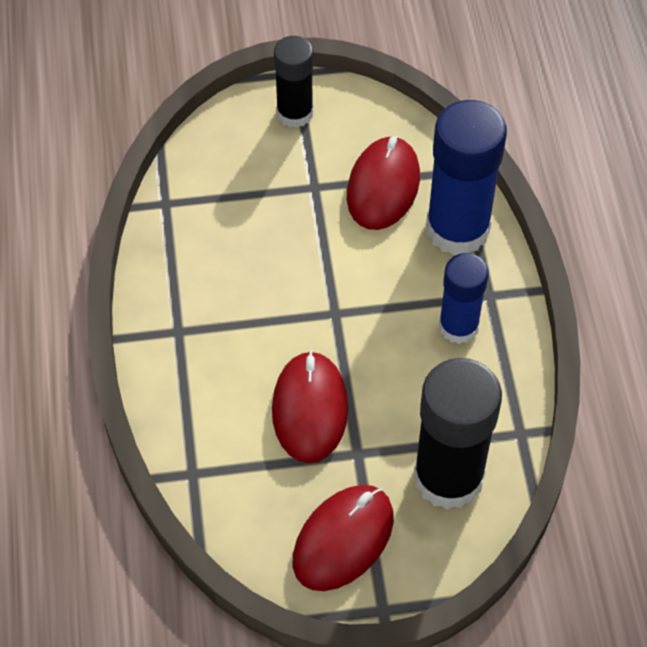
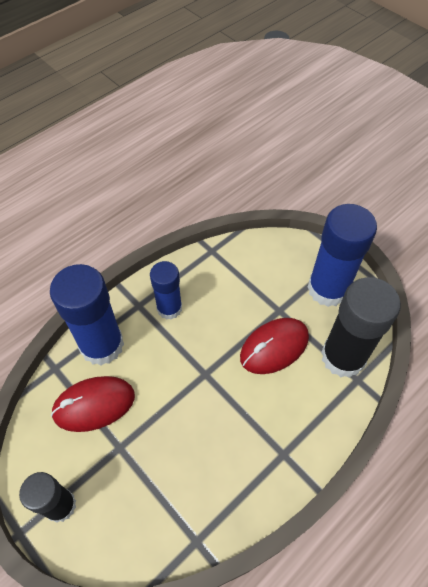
camera: 125 degrees left, 0 degrees up
(343, 539) = (328, 289): red mouse -> blue glue stick
(448, 477) = (259, 266): black glue stick -> black glue stick (343, 357)

